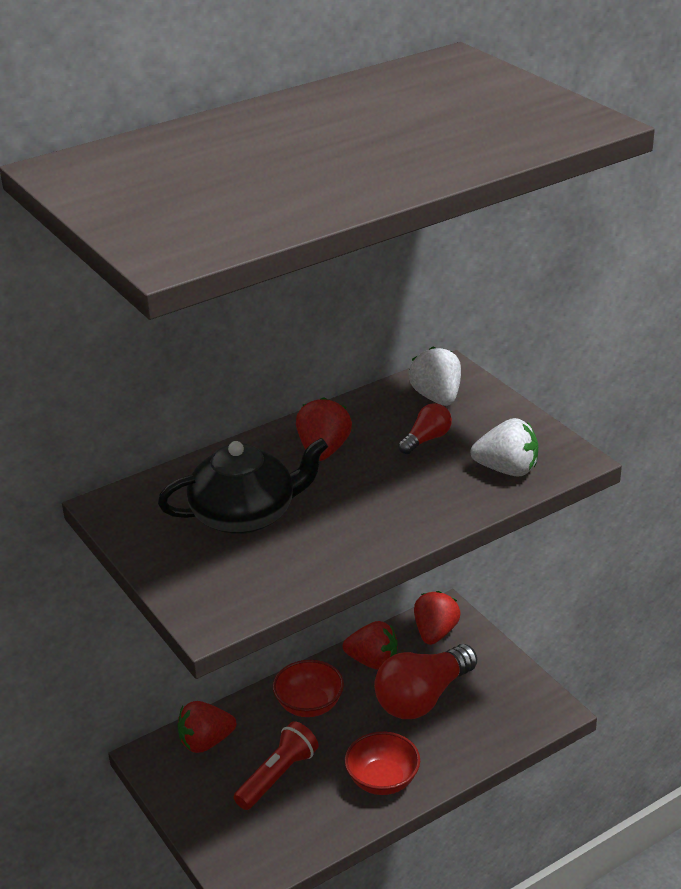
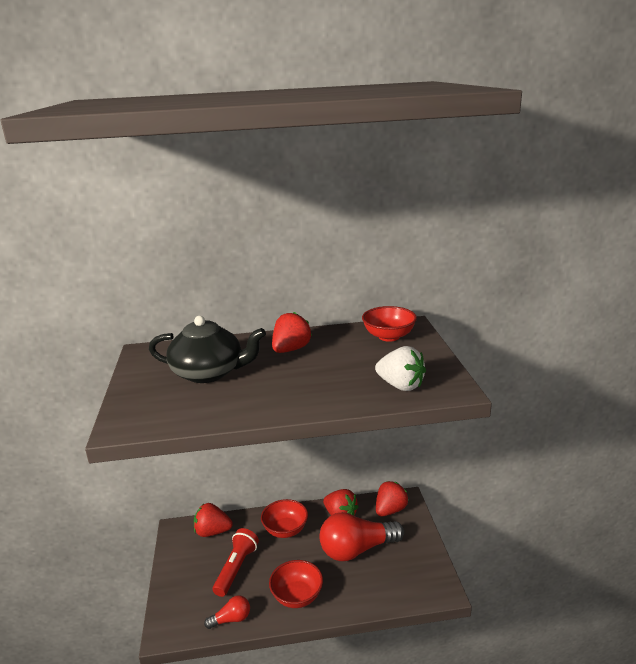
camera: 25 degrees right, 10 degrees down
(277, 776) = (236, 569): red flashlight -> red flashlight turned 45 degrees counterclockwise
(426, 439) = (361, 357): red light bulb -> red light bulb (231, 619)
(437, 397) = (389, 336): white strawberry -> red bowl

